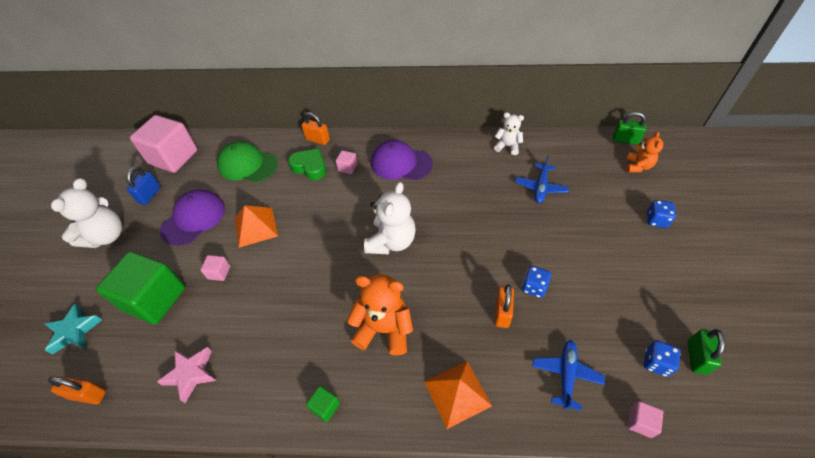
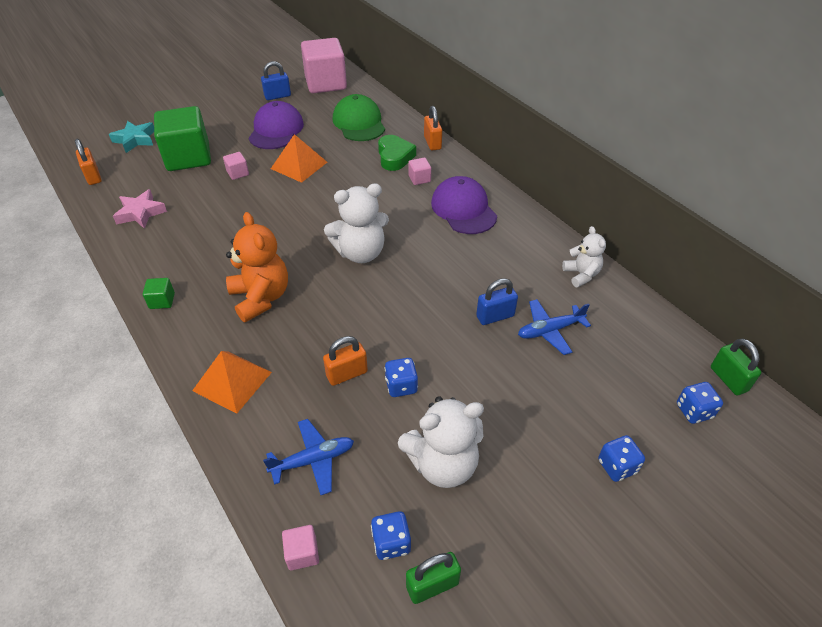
camera: 50 degrees right, 5 degrees down
(106, 236) = (222, 102): white teddy bear -> white teddy bear (443, 464)
(193, 219) = (276, 130): purple cap -> purple cap turned 75 degrees counterclockwise
(510, 205) = (495, 316): none -> blue padlock
(638, 166) = (694, 411): orange teddy bear -> blue dice

